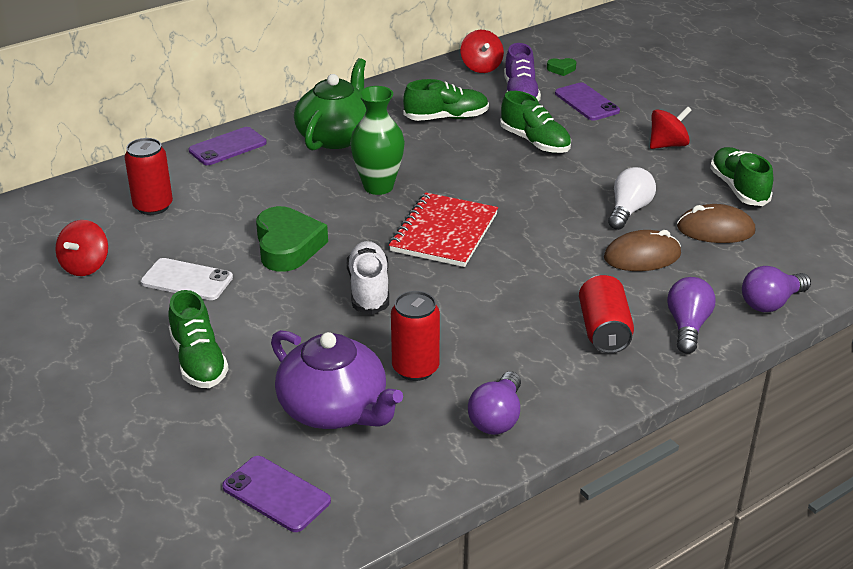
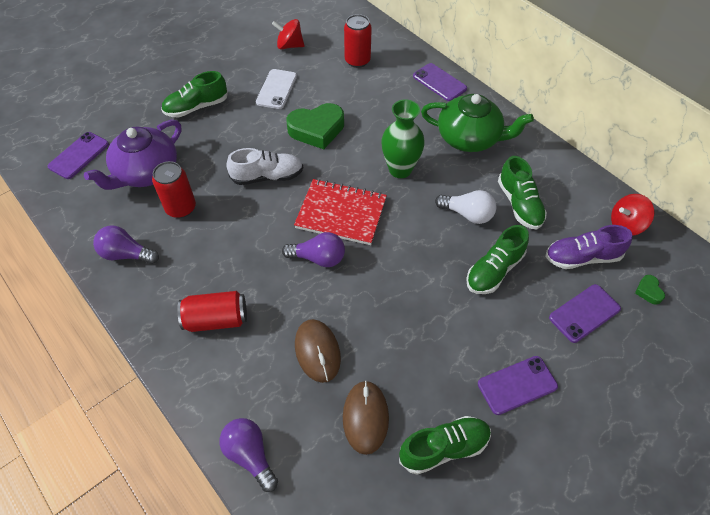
camera: 85 degrees right, 20 degrees up
(629, 210) = (389, 344): white light bulb -> white light bulb (467, 214)
(667, 145) = (517, 385): red spinning top -> purple phone
(687, 326) = (219, 381): purple light bulb -> purple light bulb (318, 258)

